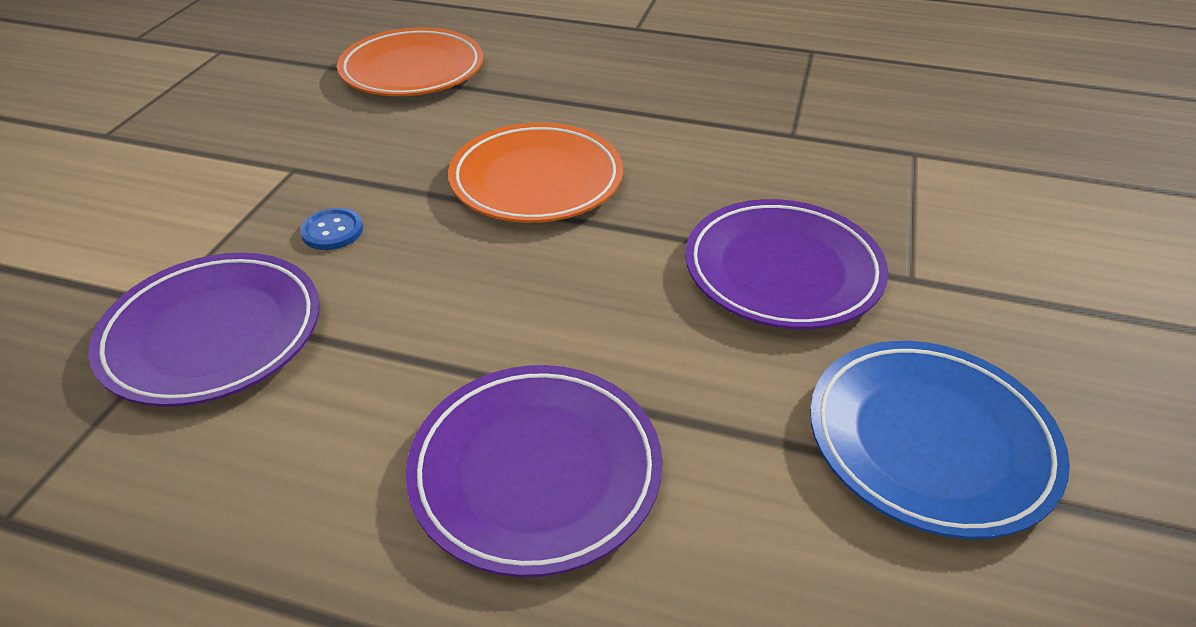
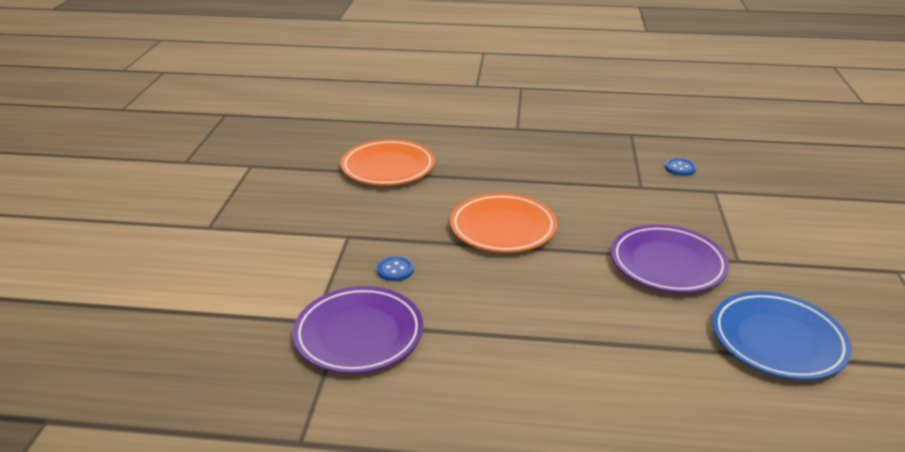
camera: 10 degrees left, 10 degrees down
(536, 471) = (582, 380): purple plate -> none
(870, 110) = (680, 168): none -> blue button

